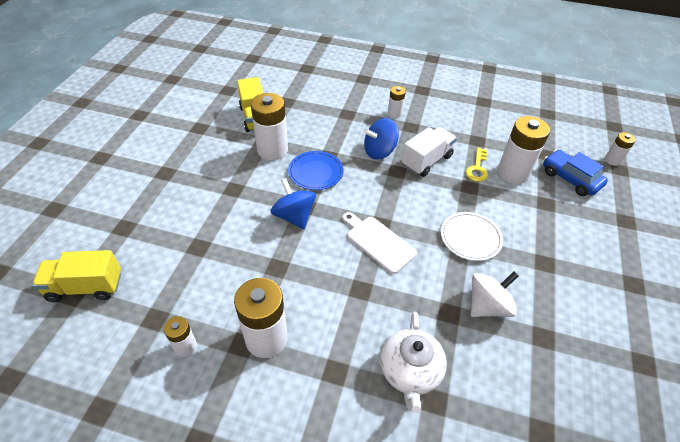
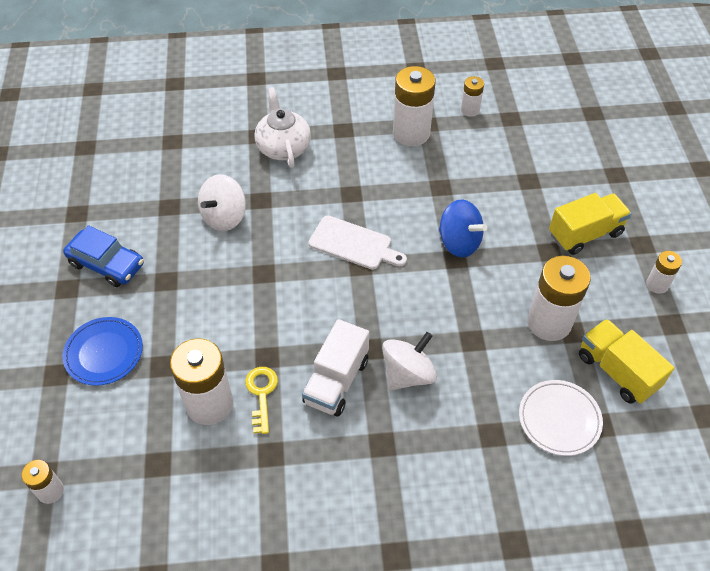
camera: 160 degrees right, 5 degrees up
(85, 287) = (590, 120): yellow truck -> yellow truck (585, 234)
(315, 172) = (472, 308): blue plate -> blue plate (104, 353)
(379, 151) = (408, 374): blue spinning top -> white spinning top
(394, 113) = (419, 467): white battery -> white battery (657, 284)
(470, 238) = (253, 283): white plate -> white plate (559, 419)
(570, 178) = (124, 424): blue car -> blue car (107, 264)

